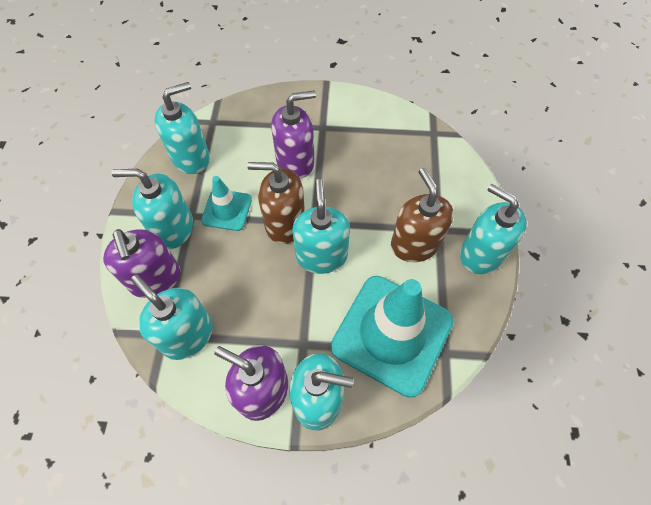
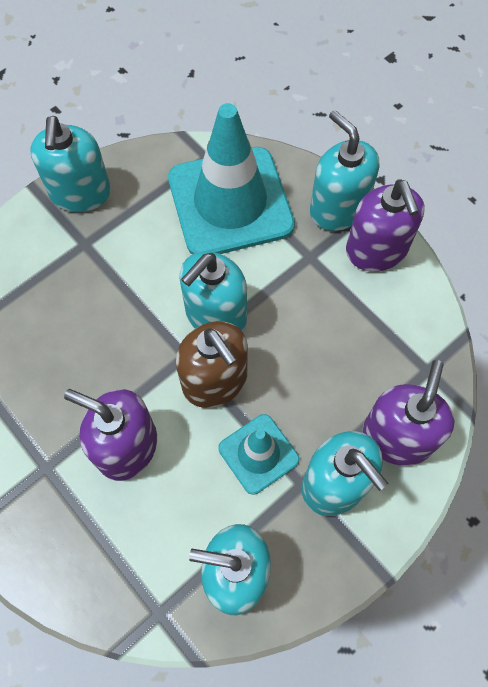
camera: 135 degrees left, 5 degrees up
(187, 335) = (406, 350): turquoise soap dispenser -> none
(414, 244) = (122, 250): brown soap dispenser -> none

